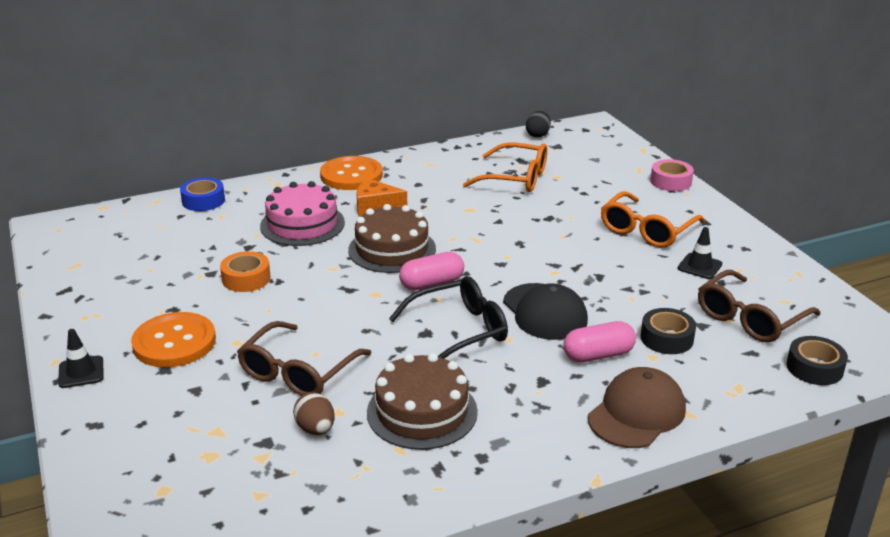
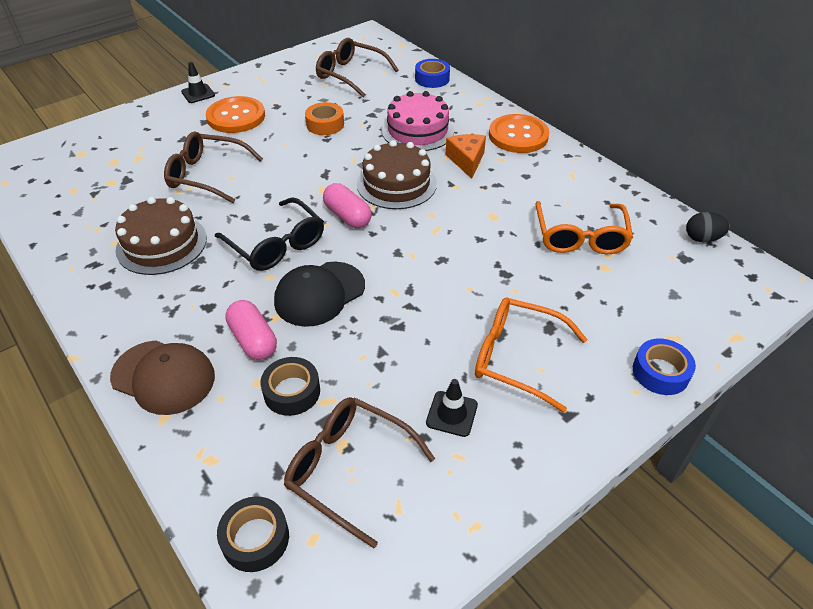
camera: 75 degrees right, 15 degrees up
(144, 249) = (350, 74): none -> brown glasses
(316, 429) = (140, 197): brown egg -> none
(671, 181) = (660, 372): pink tape -> blue tape

